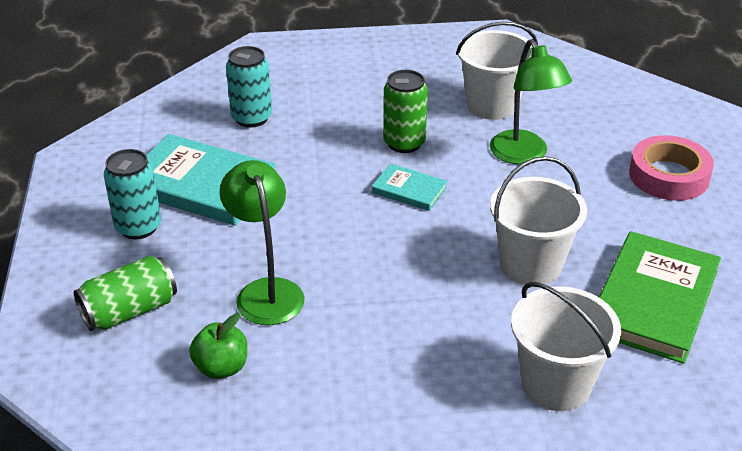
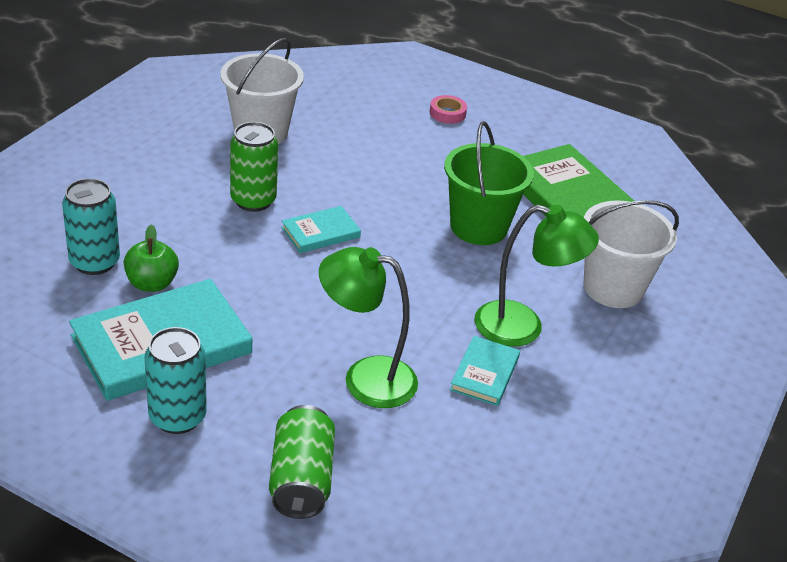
camera: 60 degrees left, 0 degrees up
(221, 367) = (438, 453): green apple -> green apple (152, 283)
(342, 353) = (485, 373): none -> turquoise book
(524, 155) = (346, 155): green lamp -> green lamp (523, 327)
(530, 265) = (478, 227): white bucket -> green bucket
(668, 176) = (447, 113): pink tape -> pink tape, size x0.51

